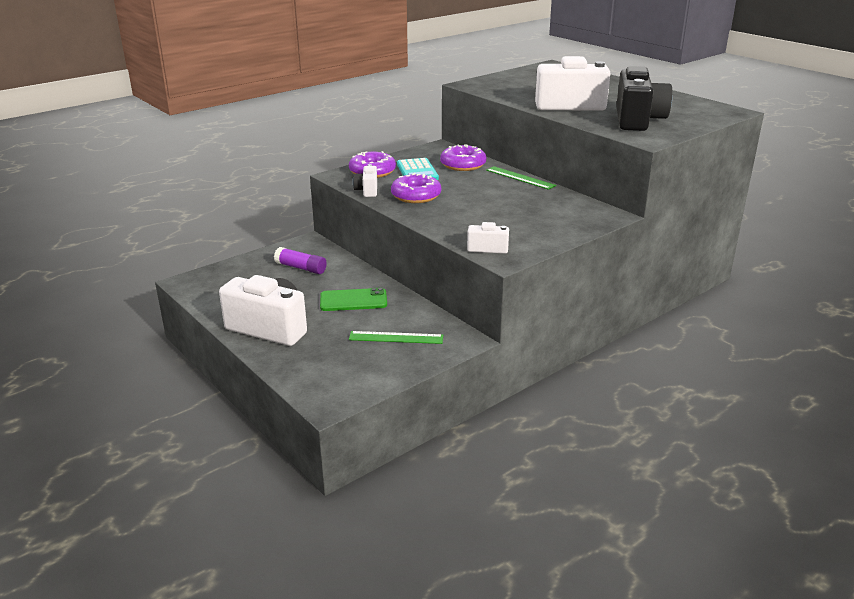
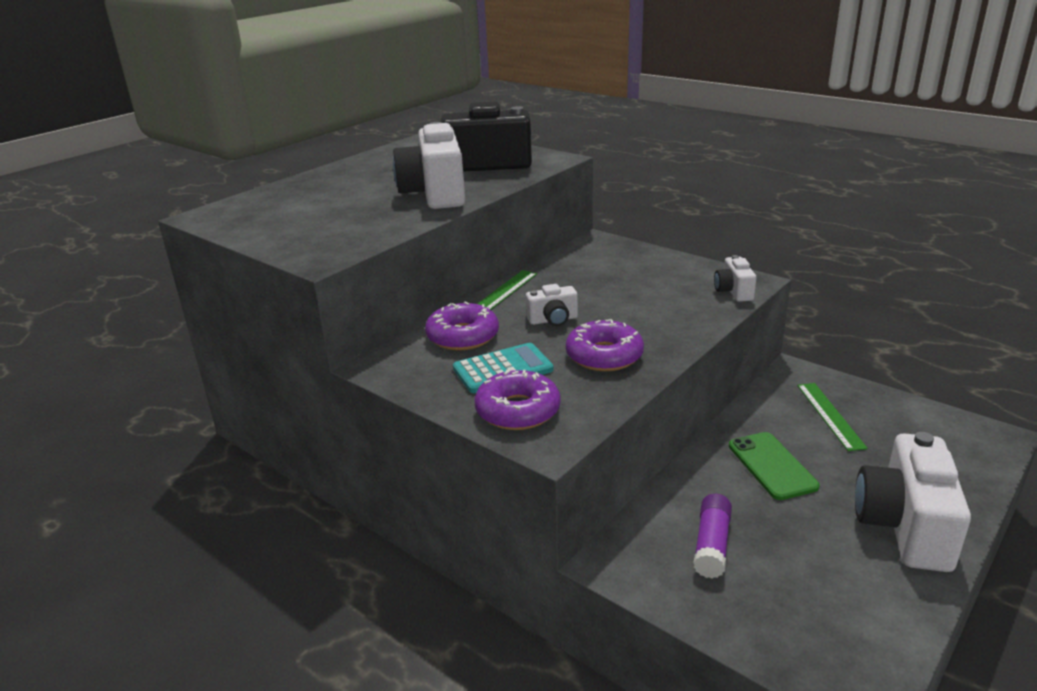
camera: 100 degrees left, 0 degrees up
(367, 191) = (605, 400): white camera -> white camera (553, 320)

